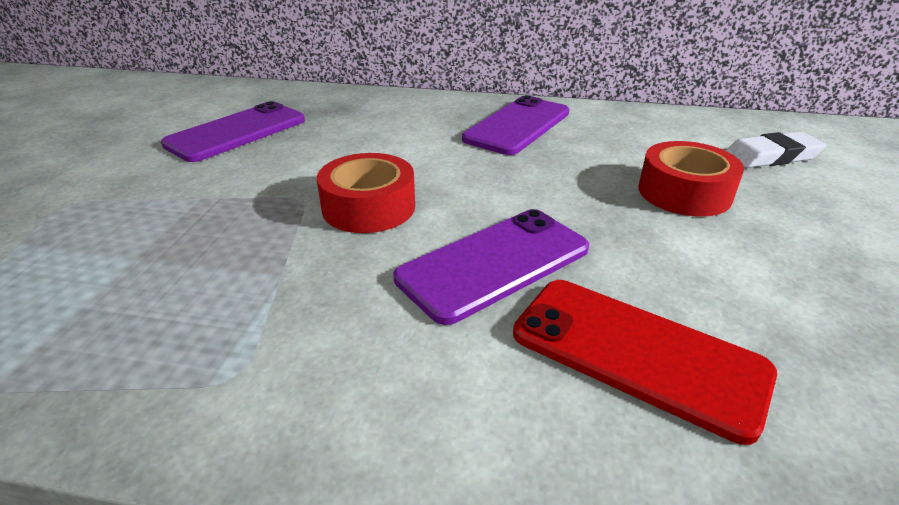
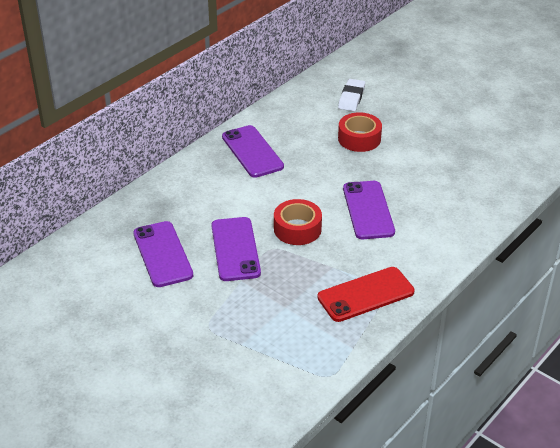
camera: 60 degrees left, 5 degrees up
(278, 173) = (235, 249): none -> purple phone
(637, 353) = (436, 201): red phone -> red phone (365, 294)

